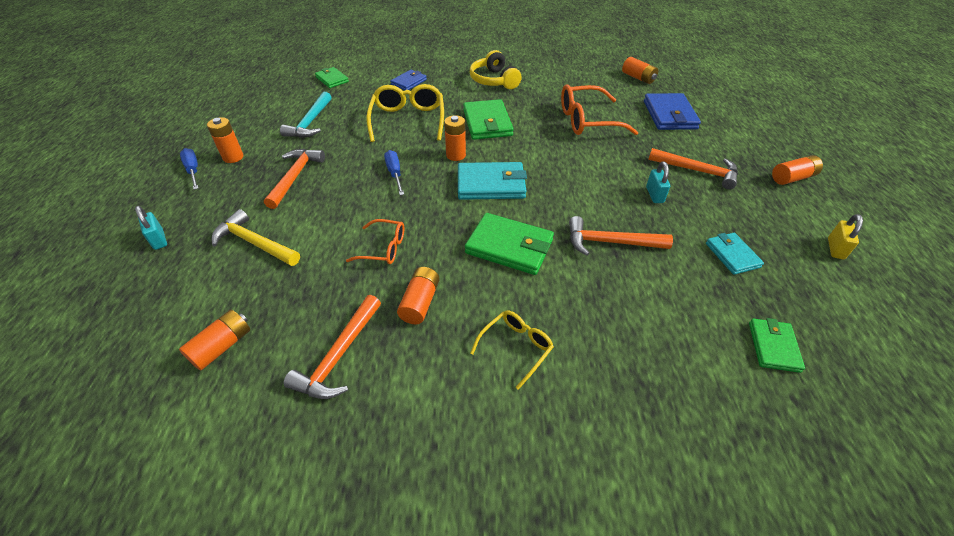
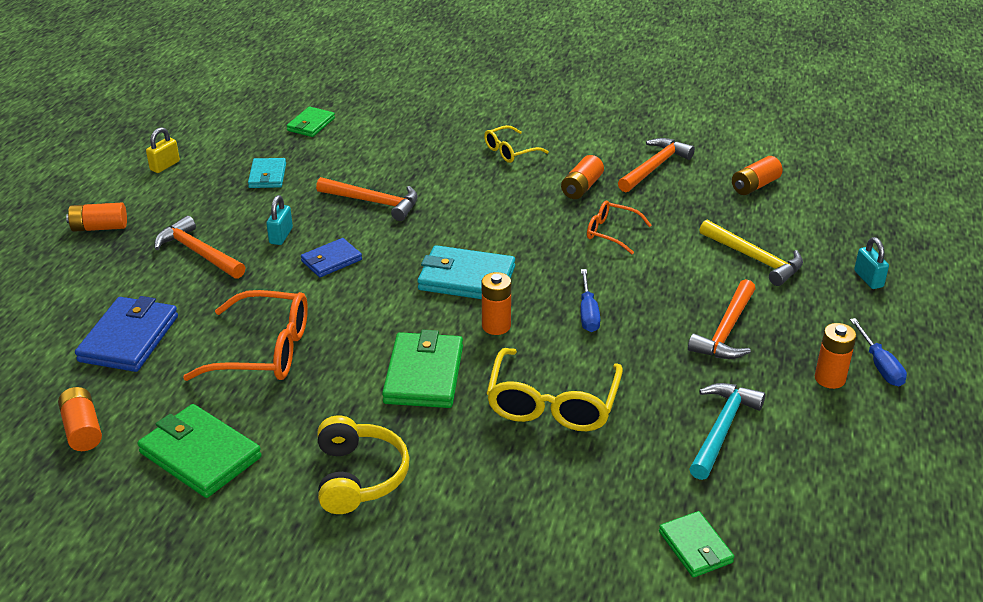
camera: 165 degrees left, 10 degrees down
(409, 82) = (532, 505): blue wallet -> blue wallet (331, 260)
(509, 247) = (479, 214): green wallet -> green wallet (200, 455)

